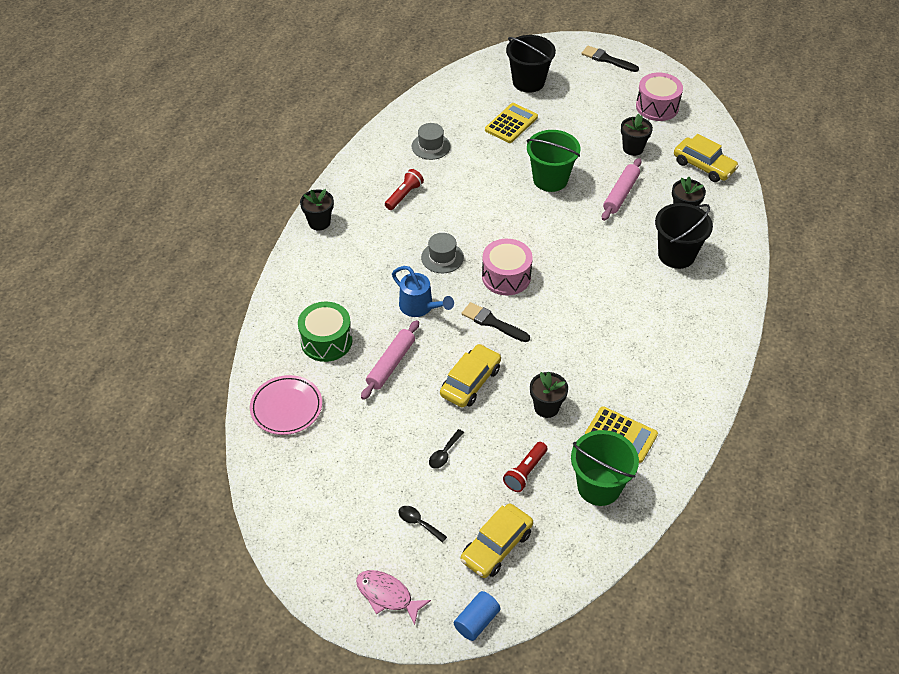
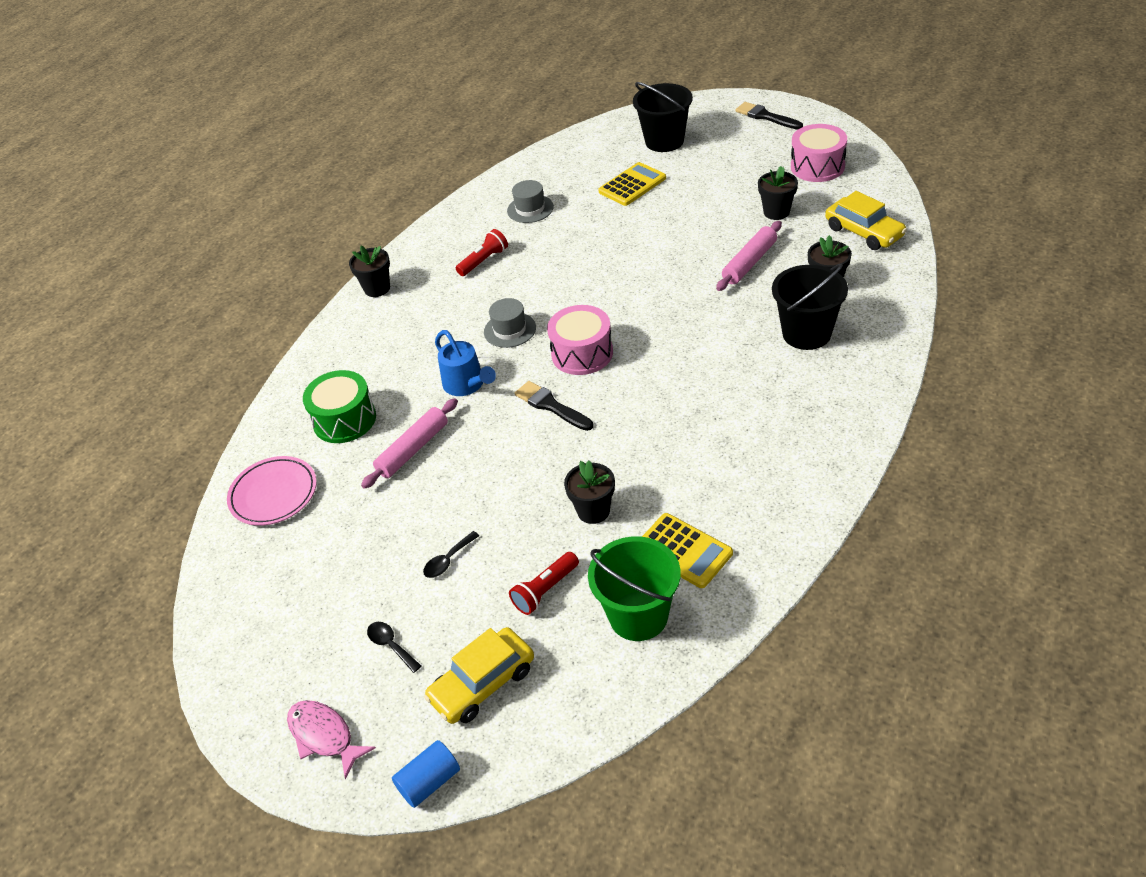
camera: 15 degrees right, 5 degrees down
(470, 382) = (505, 475): yellow car -> none
(550, 179) = (664, 245): green bucket -> none

